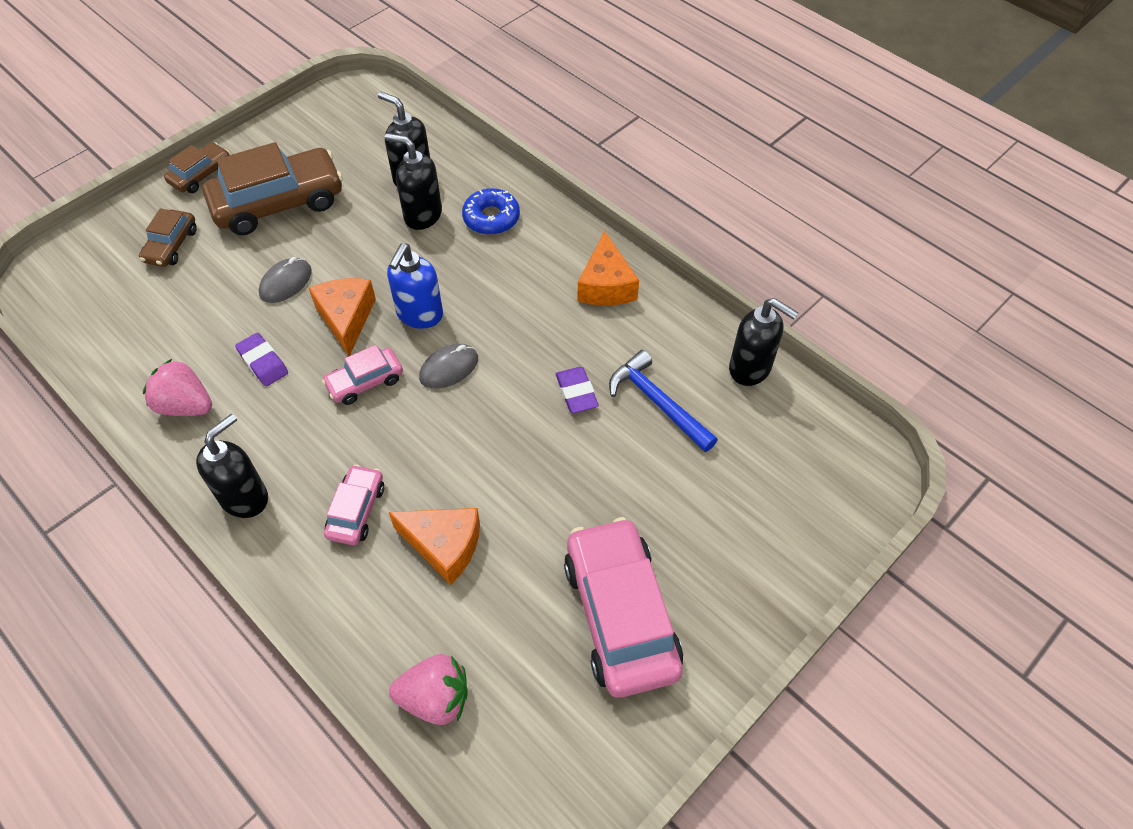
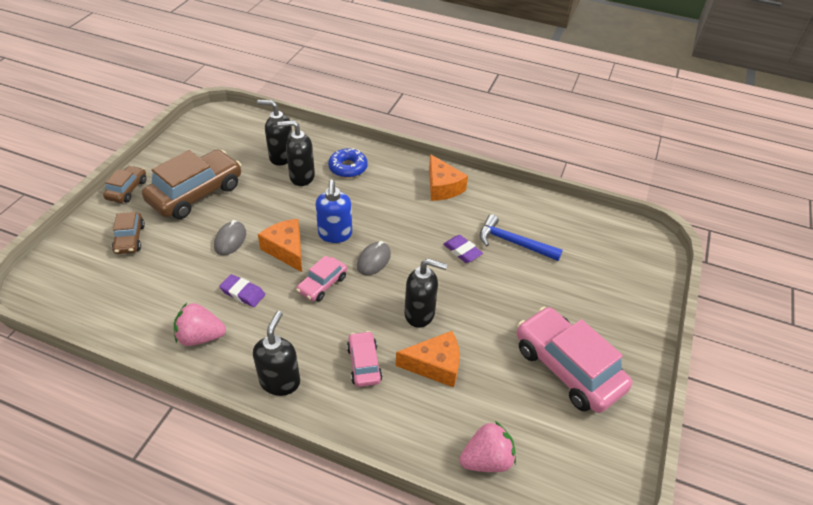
camera: 25 degrees left, 10 degrees down
(750, 368) = (553, 209): black soap dispenser -> black soap dispenser (420, 314)

